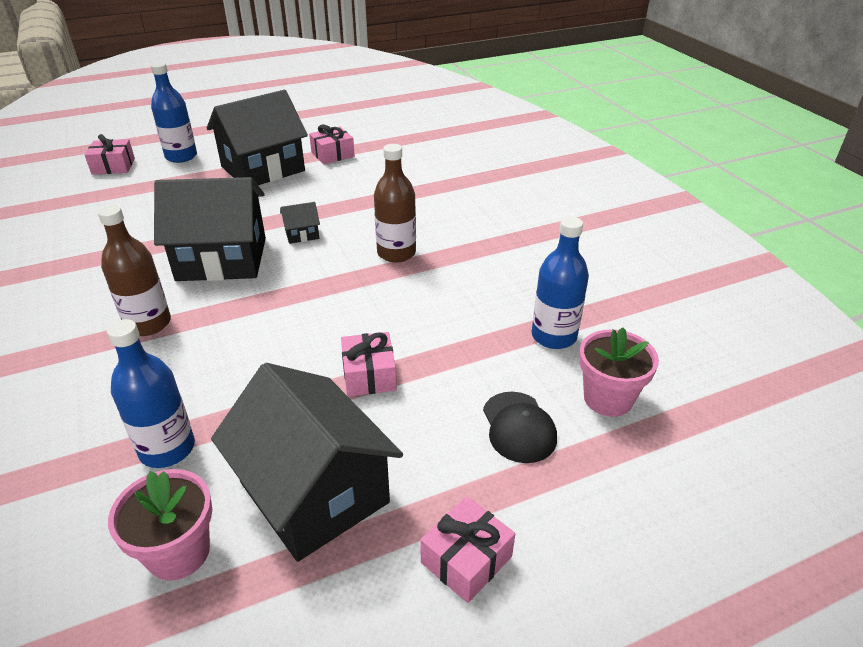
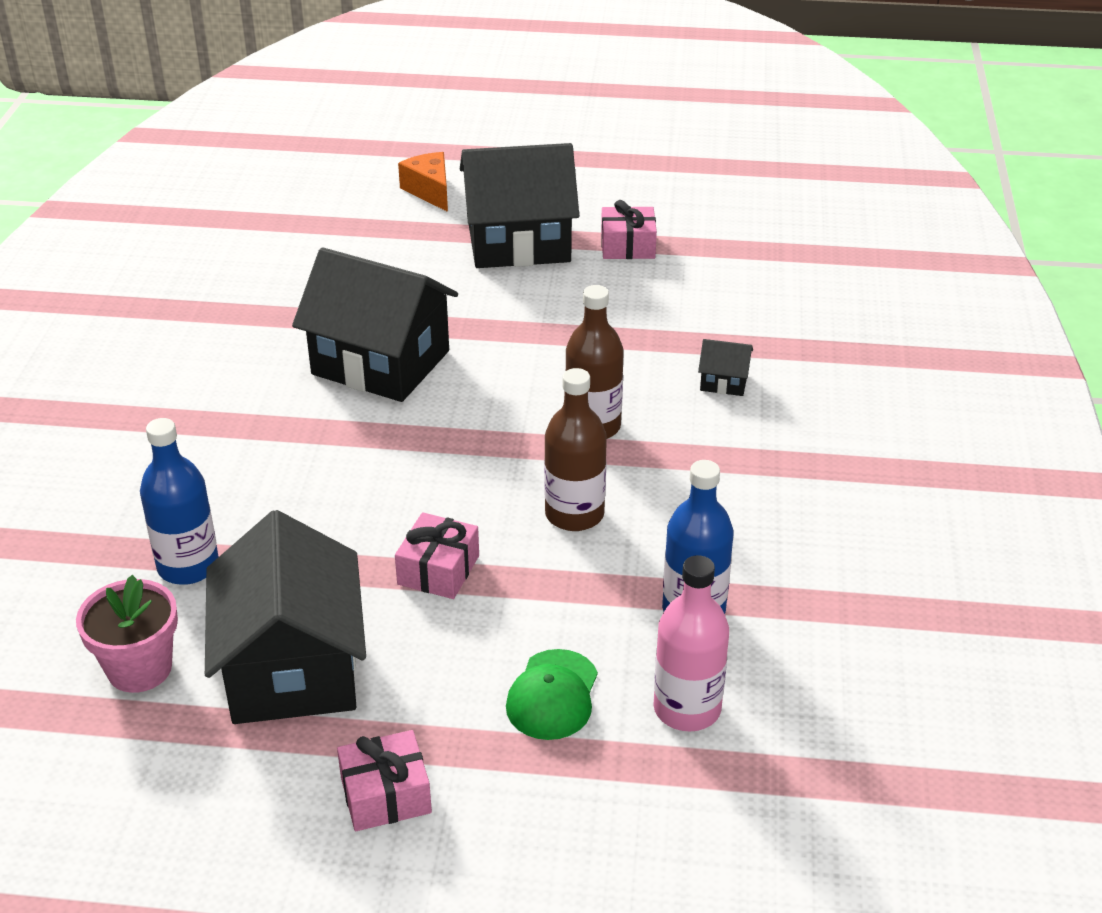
camera: 30 degrees right, 0 degrees up
(113, 166) = (340, 183): pink gift -> none
(148, 324) = (252, 419): brown bottle -> brown bottle (574, 514)
(181, 156) = (430, 191): blue bottle -> orange cheese
(302, 234) = (497, 359): black house -> black house (724, 382)
(518, 427) = (552, 695): black cap -> green cap
(608, 398) = (687, 709): pink flower pot -> pink bottle

